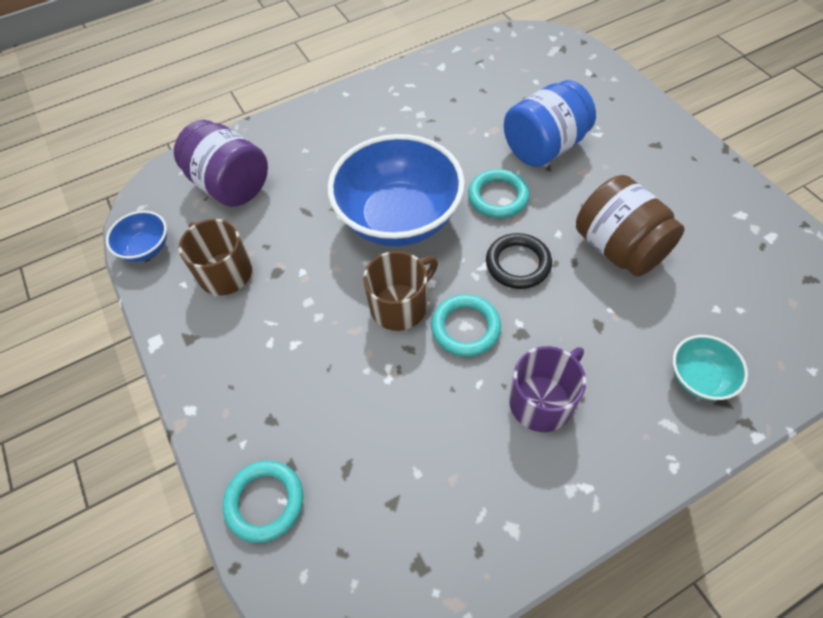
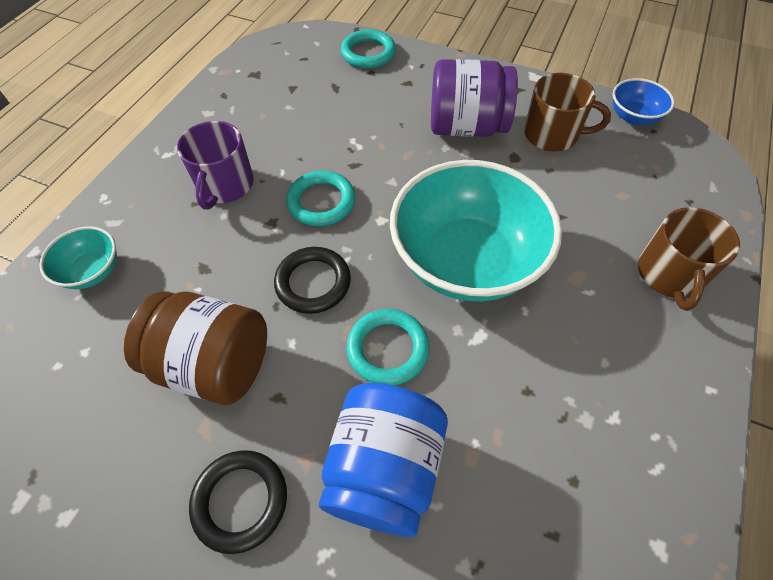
camera: 140 degrees right, 0 degrees up
(230, 185) = (653, 198): purple jar -> purple jar (466, 127)
(399, 218) = (466, 260): blue bowl -> turquoise bowl
(400, 306) = (389, 188): brown mug -> brown mug (669, 274)
(632, 172) = (240, 501): none -> black ring

